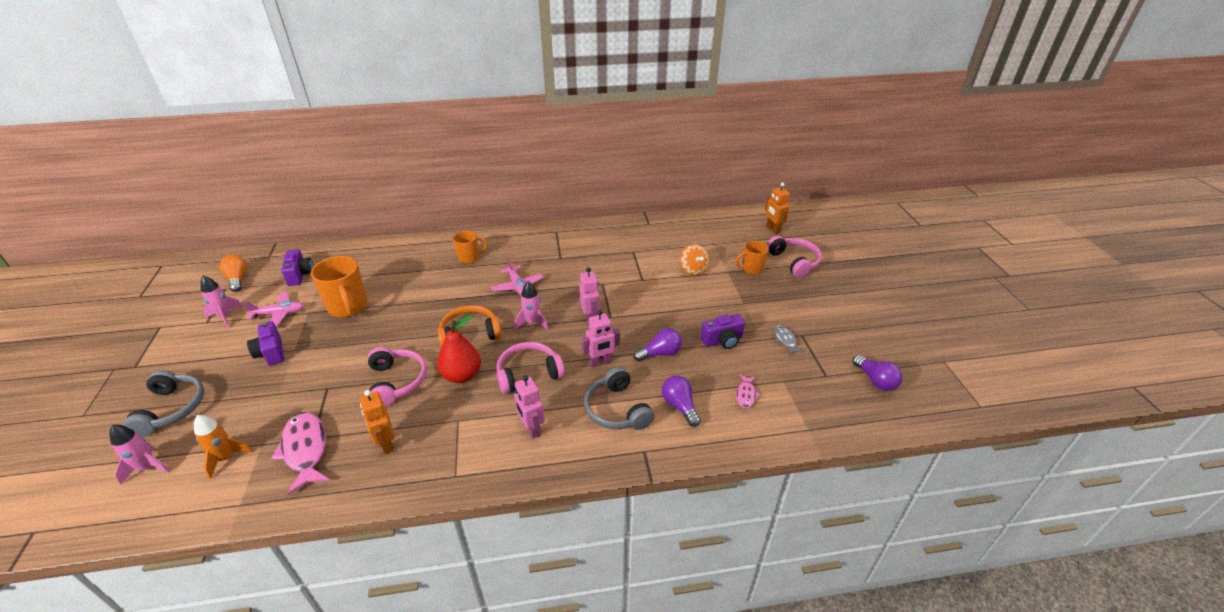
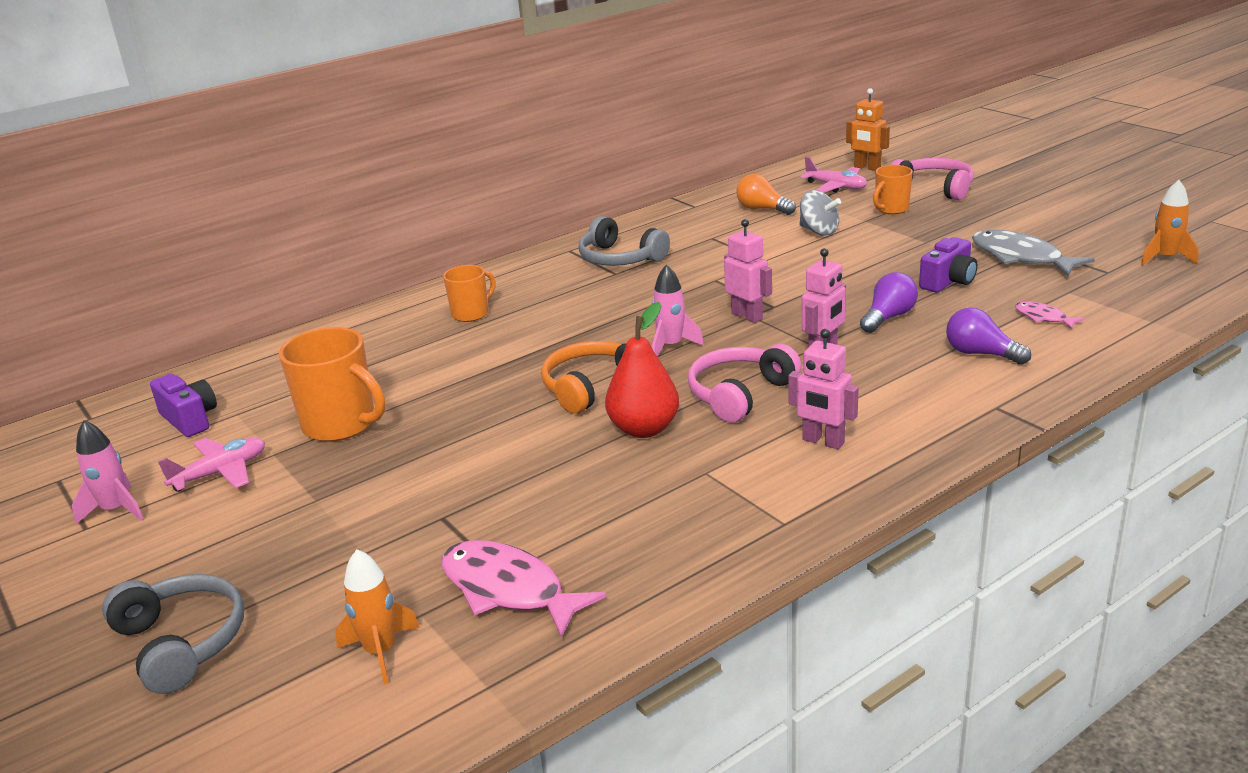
camera: 25 degrees left, 10 degrees down
(148, 467) = (244, 721): pink rocket -> none
(237, 279) = (68, 462): orange light bulb -> orange light bulb (762, 209)
(271, 352) = (276, 517): purple camera -> none
(386, 444) = (633, 534): orange robot -> none
(396, 382) = (550, 470): pink headphones -> none
(517, 286) = (593, 318): pink plane -> pink plane (836, 187)
(617, 409) = (908, 384): grey headphones -> grey headphones (620, 258)
(693, 270) = (819, 231): orange spinning top -> grey spinning top
(746, 395) = (1043, 317): pink fish -> pink fish turned 150 degrees clockwise
(785, 340) = (1021, 257): grey fish -> grey fish, size x1.99
(875, 380) = (1165, 258): purple light bulb -> orange rocket

